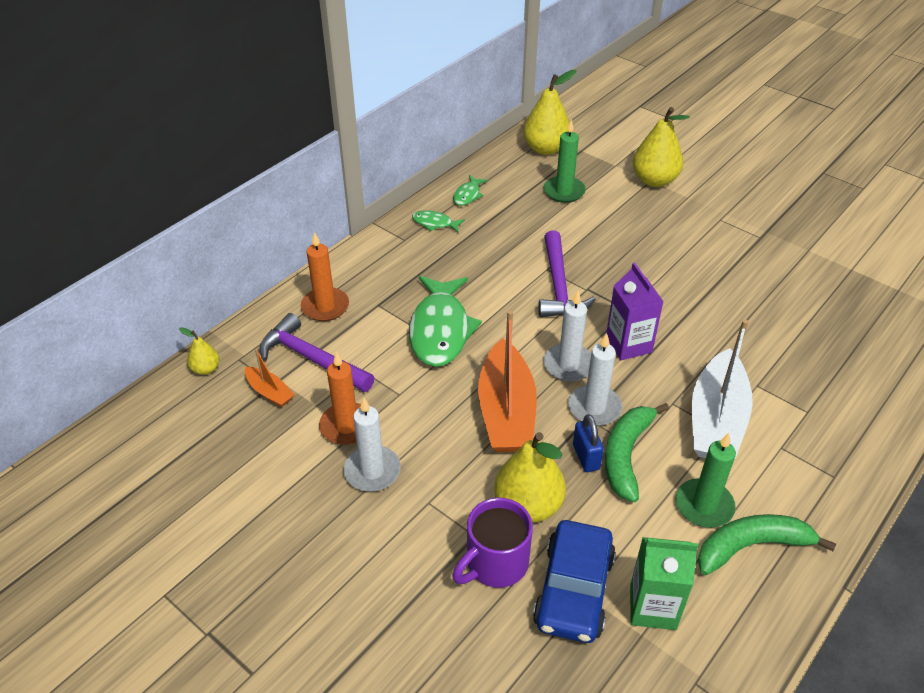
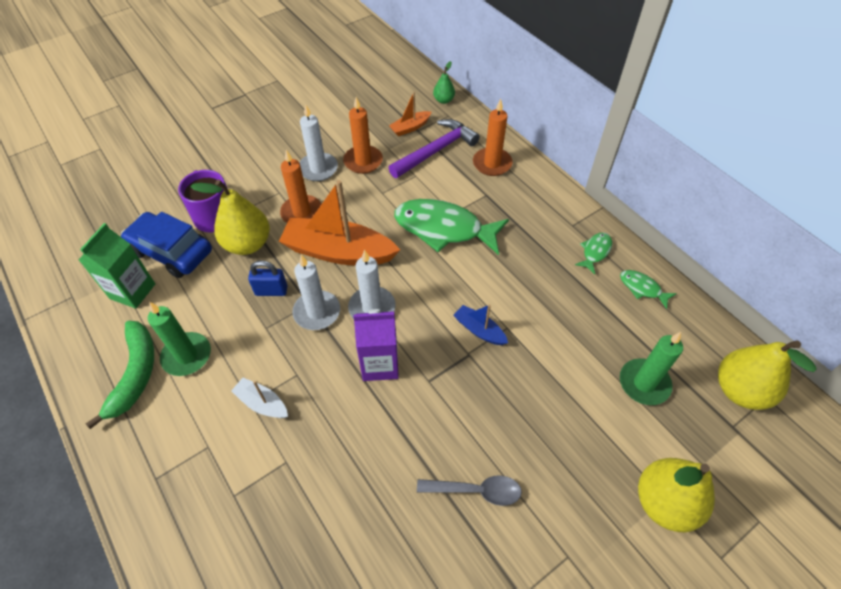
camera: 105 degrees right, 10 degrees up
(206, 369) = (443, 100): yellow pear -> green pear
(457, 465) = (302, 213): none -> orange candle
(558, 285) = (479, 330): purple hammer -> blue boat
(626, 455) = (260, 319): green banana -> none
(705, 267) = (476, 490): none -> grey spoon
(716, 420) = (262, 403): white boat -> white boat, size x0.47

